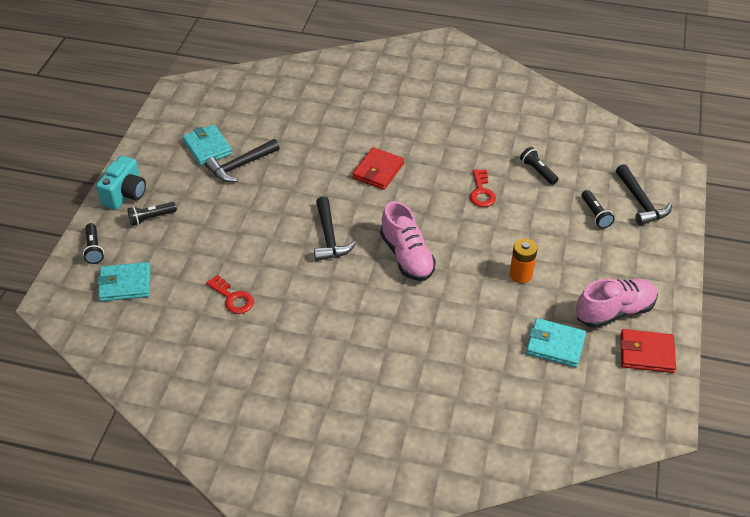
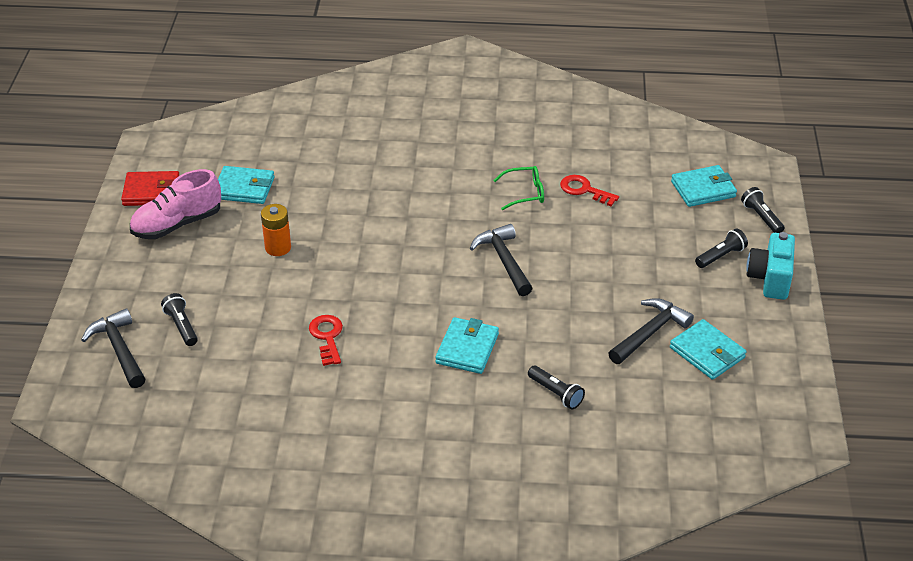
camera: 170 degrees right, 5 degrees down
(288, 302) = (525, 193): none -> green glasses
(378, 171) = (467, 348): red wallet -> turquoise wallet
(407, 256) = (409, 251): pink shoe -> none
(538, 171) = (252, 376): black flashlight -> black flashlight (556, 393)

